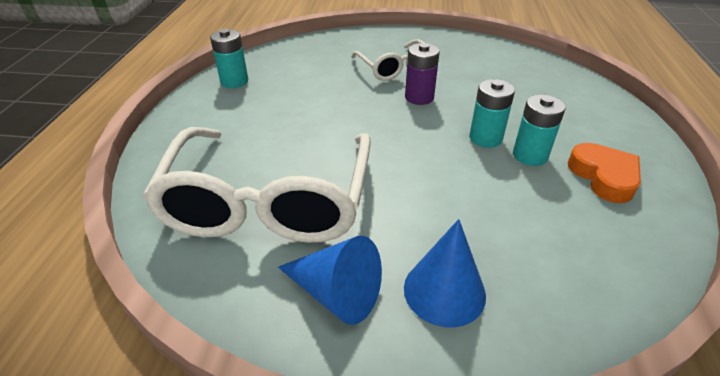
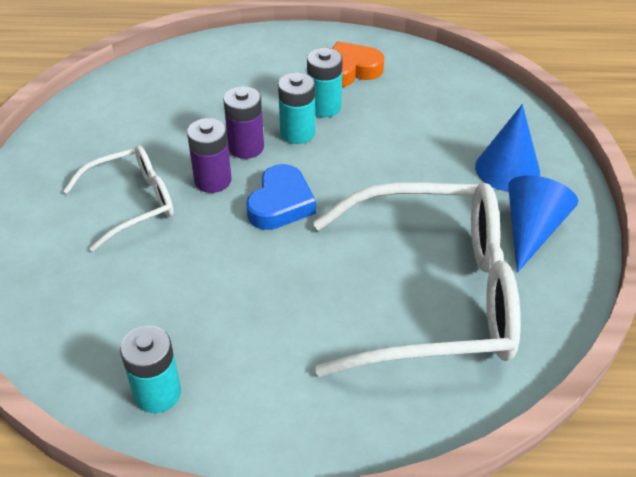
camera: 95 degrees left, 5 degrees up
(391, 127) = (280, 204): none -> blue heart
(461, 112) = (246, 147): none -> purple battery

